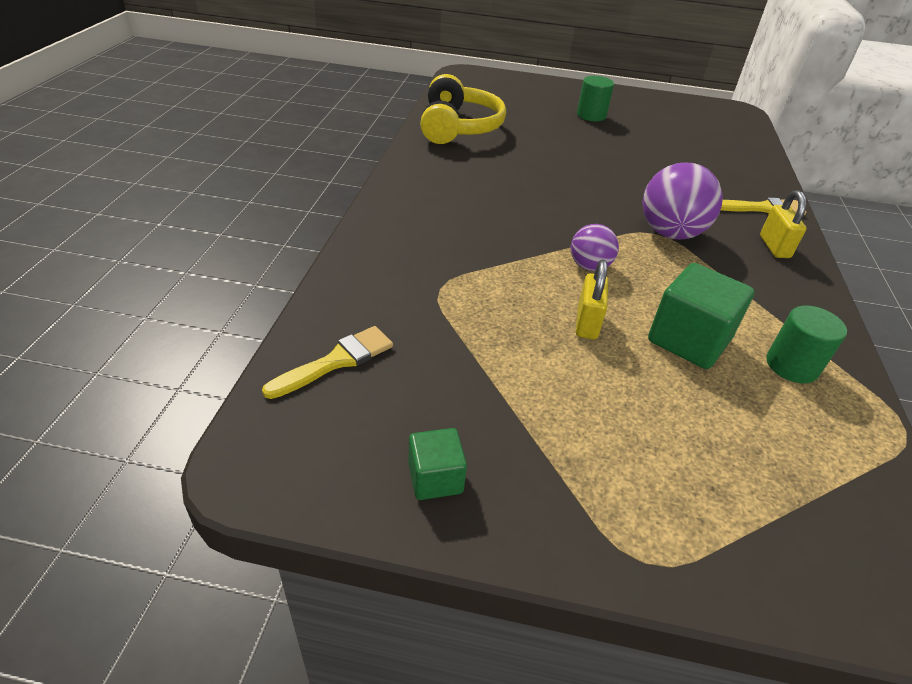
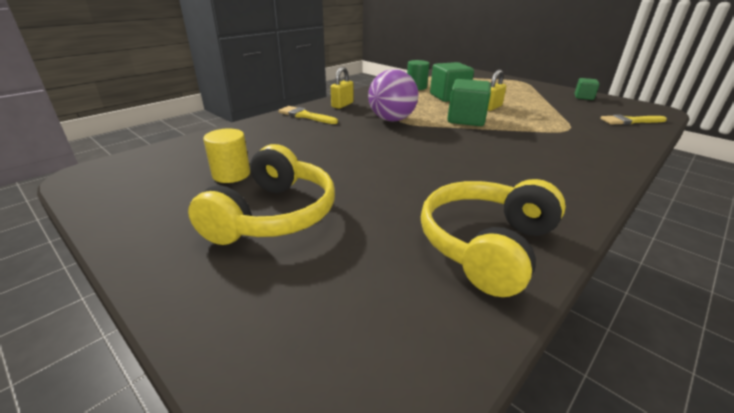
camera: 145 degrees left, 10 degrees down
(589, 266) = (466, 119): purple ball -> green cube
(591, 115) = (273, 215): green cylinder -> yellow headphones
(665, 130) = (231, 174): none -> yellow cylinder

